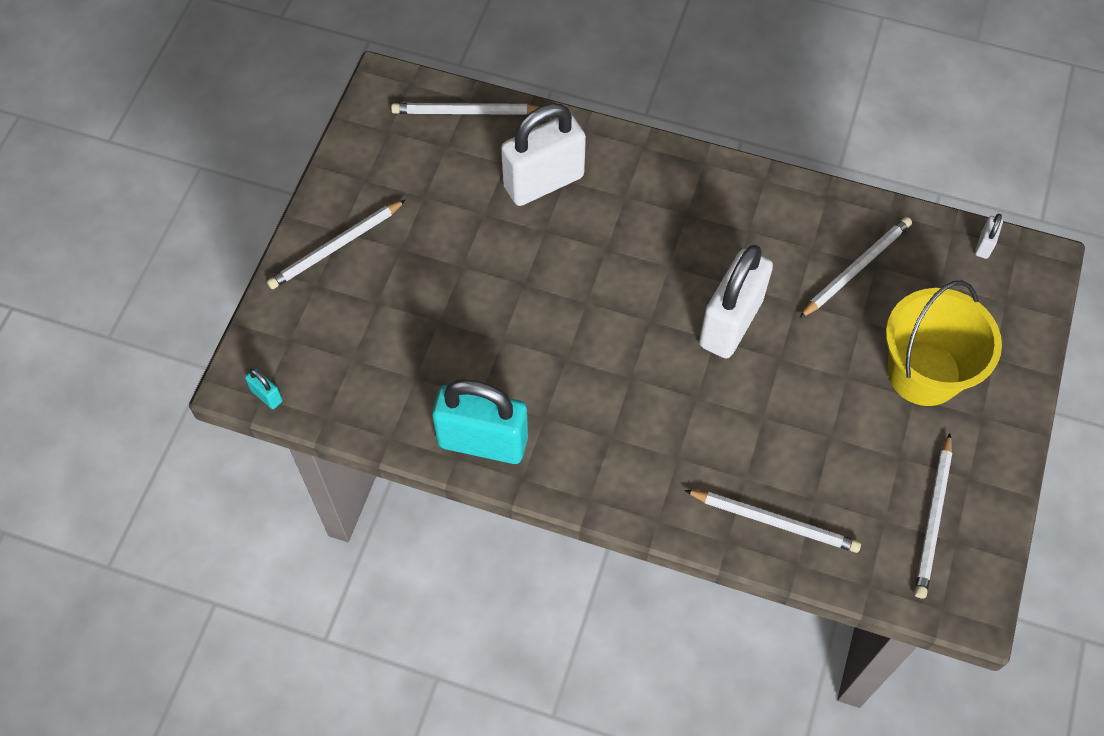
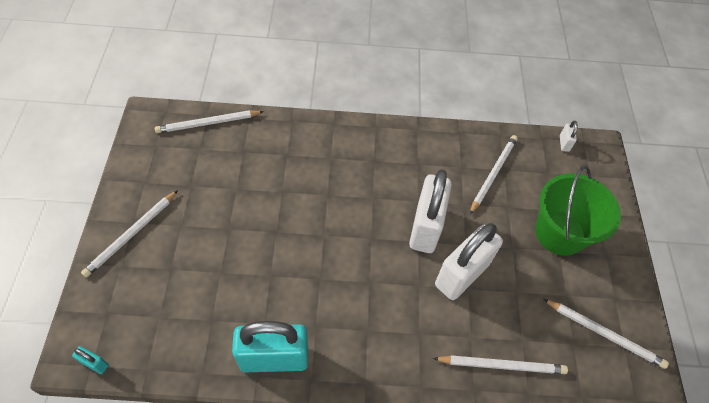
camera: 20 degrees left, 5 degrees down
(543, 181) = (273, 159): white padlock -> white padlock (461, 275)
(924, 373) = (560, 233): yellow bucket -> green bucket
(933, 518) = (604, 334): white pencil -> white pencil turned 60 degrees counterclockwise

